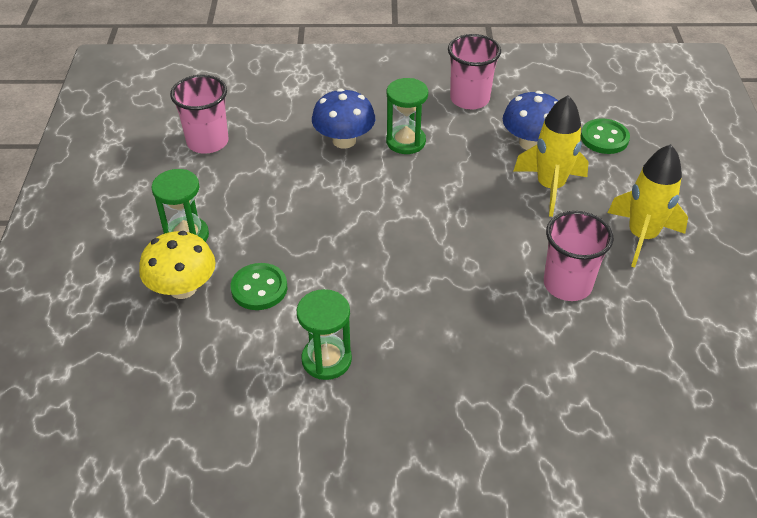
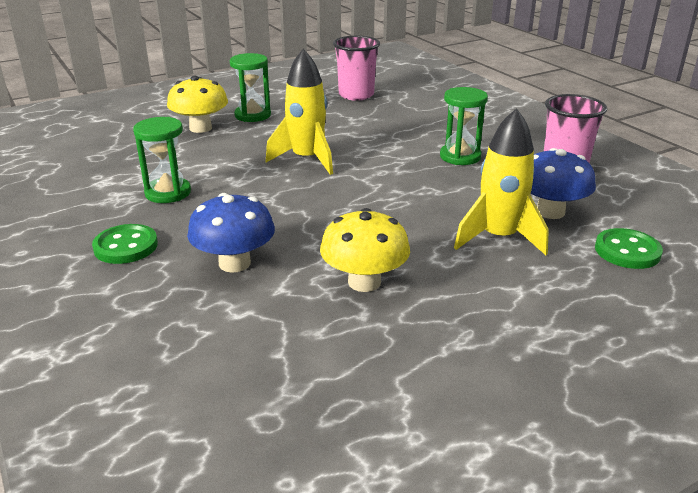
camera: 60 degrees right, 15 degrees down
(259, 288) = (223, 150): green button -> green button (126, 246)
(344, 140) = (424, 134): blue mushroom -> blue mushroom (234, 263)
(567, 284) = (364, 282): pink cup -> yellow mushroom
(641, 236) = (495, 313): yellow rocket -> yellow rocket (307, 159)

